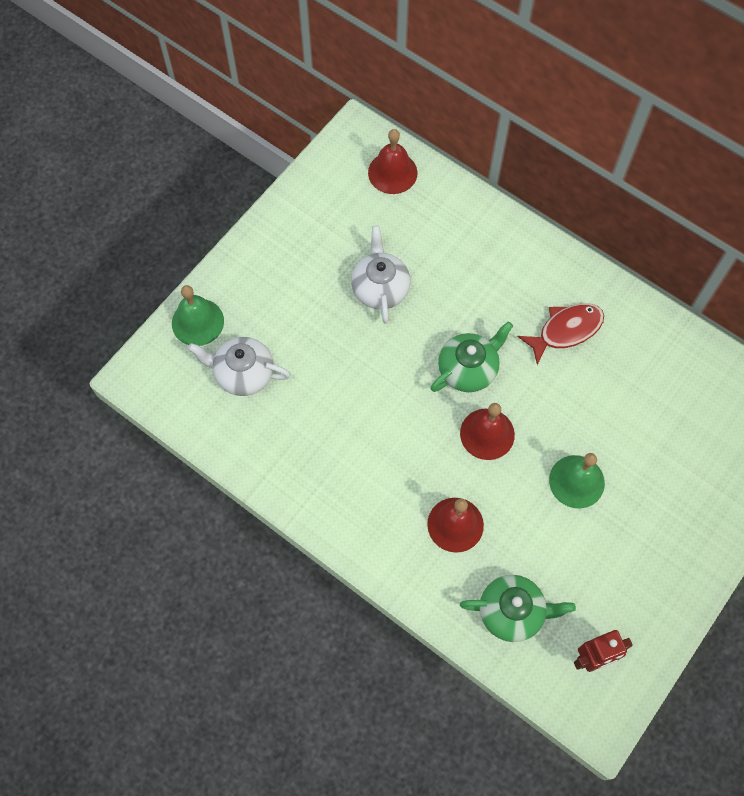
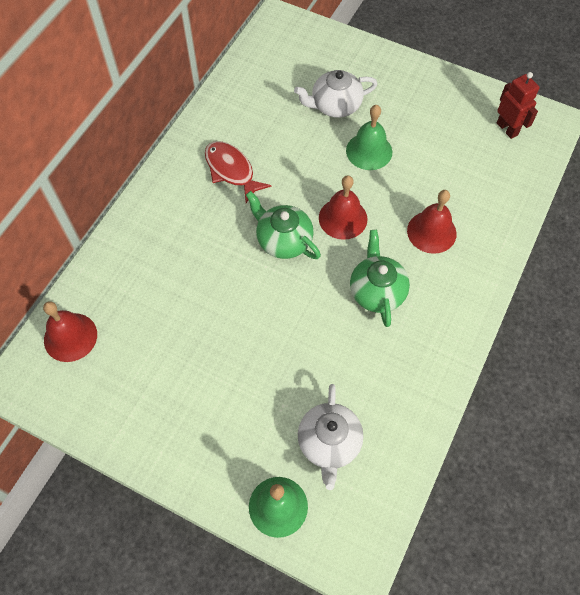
camera: 100 degrees left, 5 degrees down
(380, 288) = (209, 327): white teapot -> white teapot (335, 105)
(512, 612) = (491, 183): green teapot -> green teapot (376, 291)

